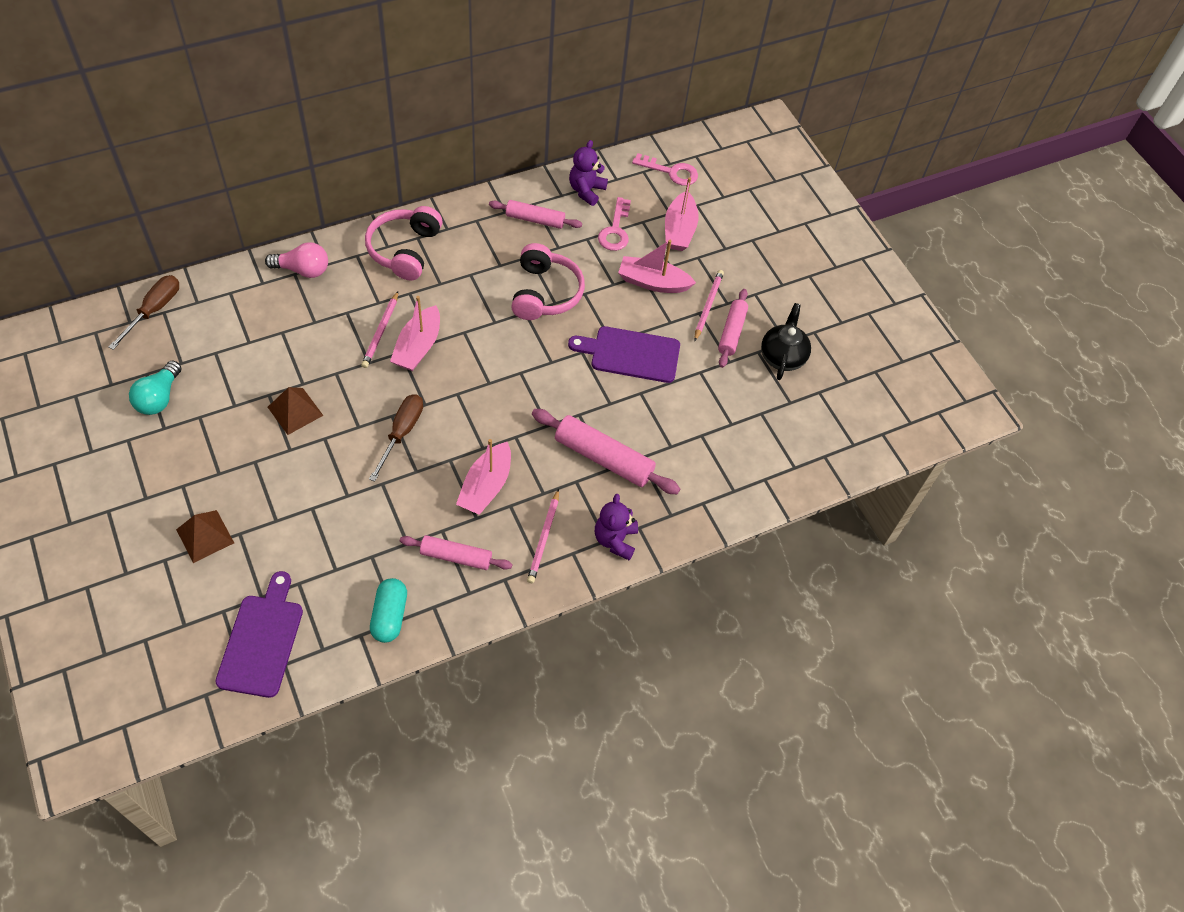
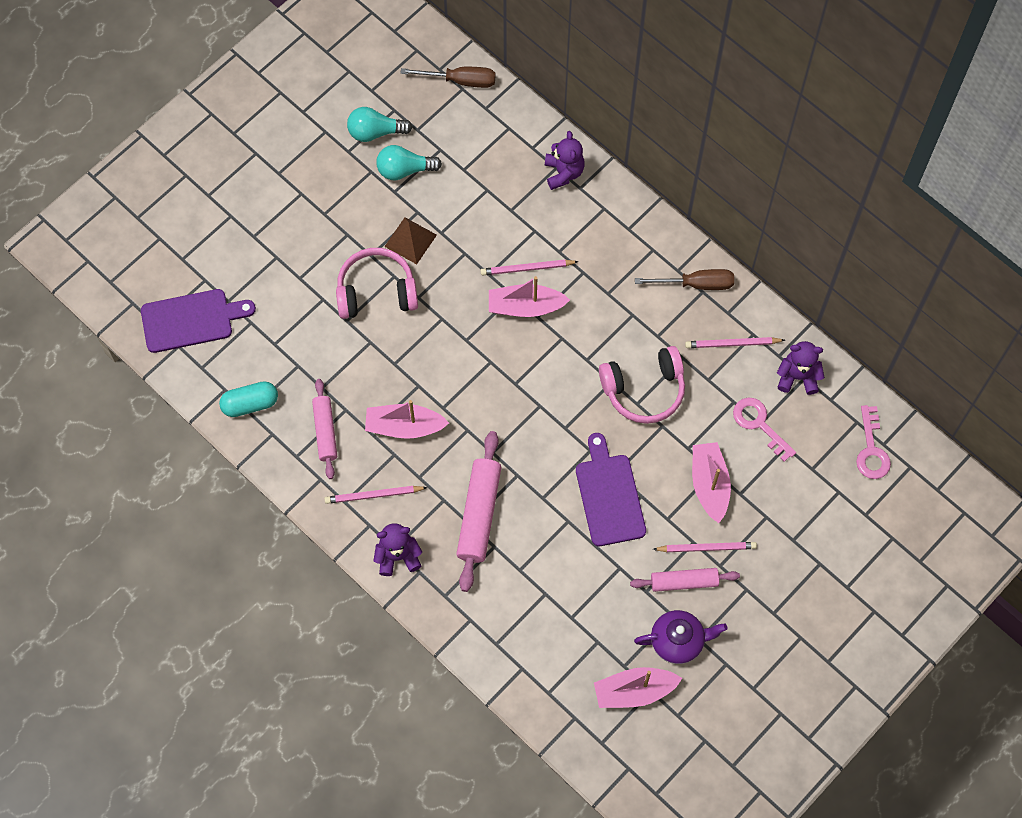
camera: 75 degrees right, 10 degrees up
(205, 536) = (263, 233): brown pyramid -> none
(217, 389) = (404, 170): none -> turquoise light bulb
(303, 270) = (563, 172): pink light bulb -> purple teddy bear
(401, 433) = (427, 334): brown screwdriver -> brown screwdriver (696, 284)
(405, 250) = (631, 245): pink headphones -> pink headphones (376, 292)
(535, 219) = (732, 344): pink rolling pin -> pink pencil
(615, 230) = (759, 424): pink key -> pink key turned 60 degrees clockwise
(679, 230) = (793, 486): pink boat -> pink boat (634, 691)
(782, 356) = (678, 641): black teapot -> purple teapot

